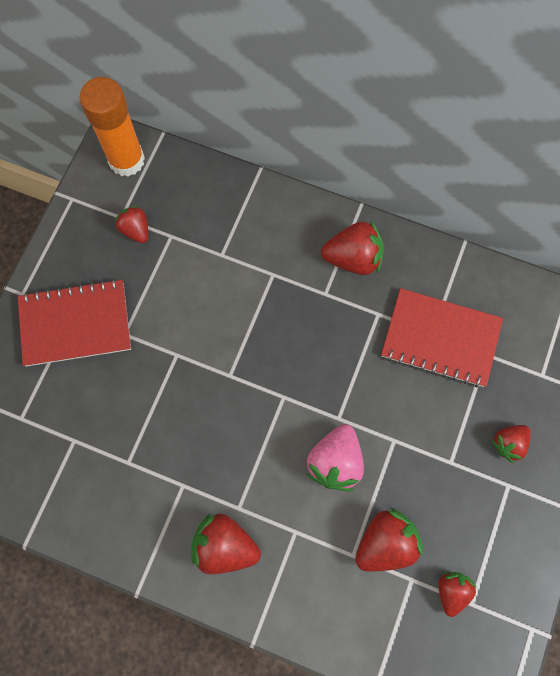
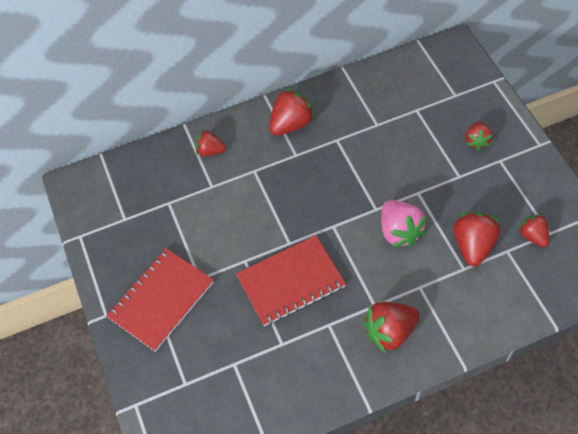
camera: 40 degrees left, 15 degrees down
(126, 160) = (93, 186): orange glue stick -> none
(136, 230) = (142, 218): red strawberry -> red strawberry (210, 151)
(440, 339) = (384, 123): red notebook -> red notebook (290, 282)

